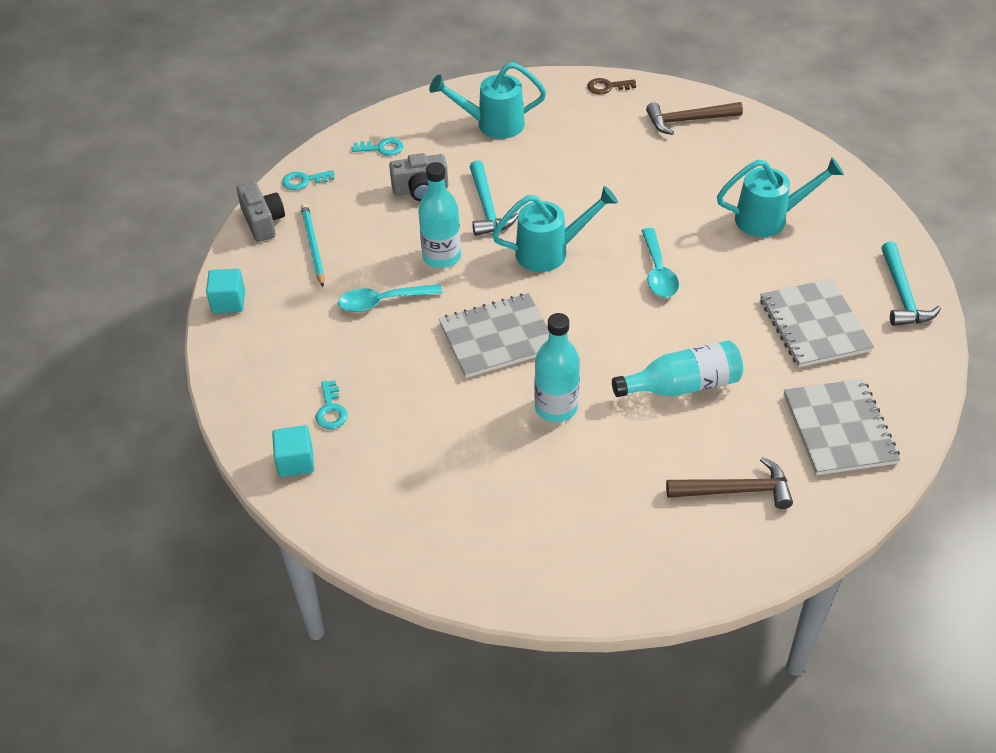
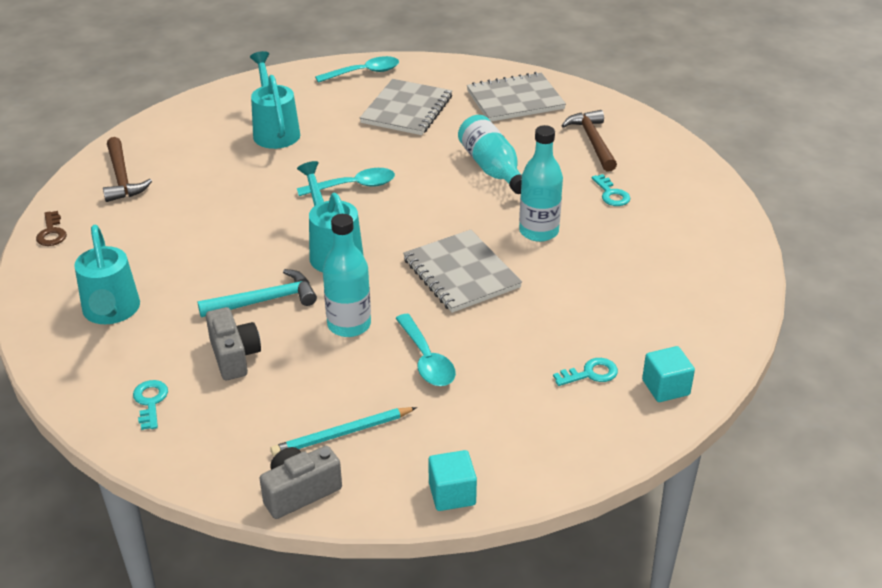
camera: 100 degrees left, 10 degrees down
(304, 181) = (215, 466): turquoise key -> turquoise key (611, 194)
(814, 325) = (407, 110): grey notebook -> grey notebook turned 45 degrees counterclockwise
(902, 294) = (364, 72): turquoise hammer -> turquoise spoon

